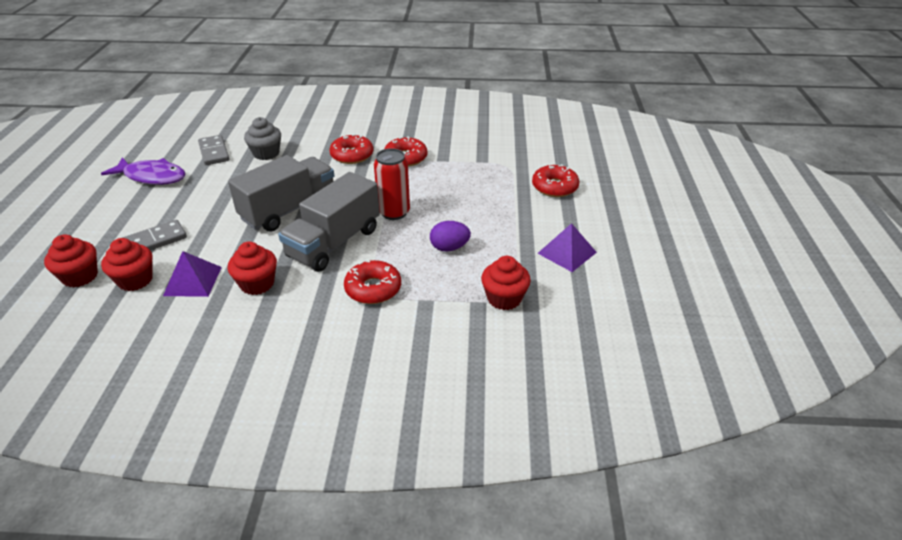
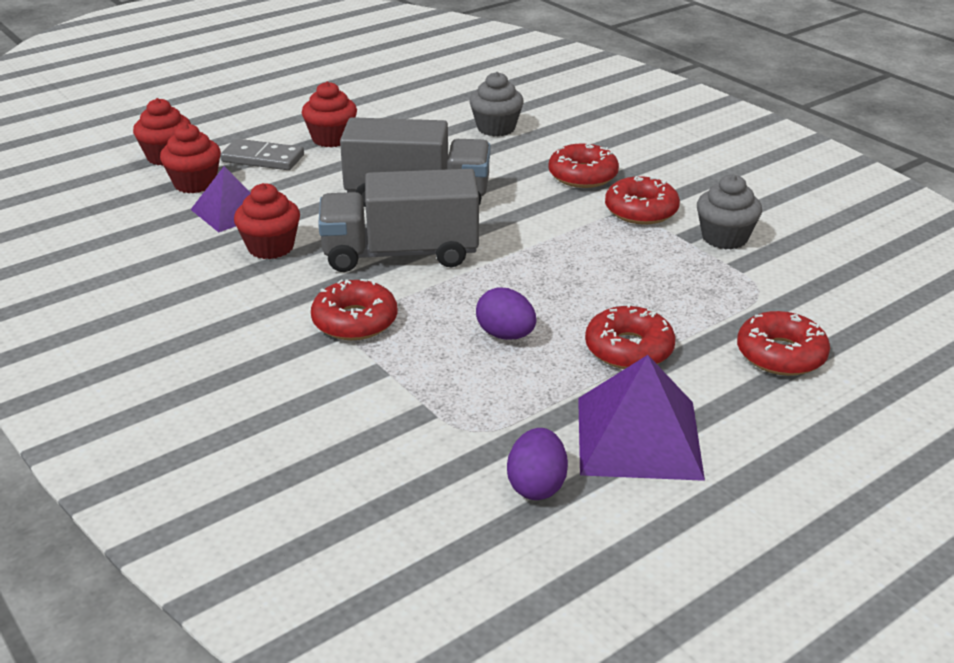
camera: 50 degrees right, 5 degrees down
(152, 177) = (357, 99): purple fish -> none
(214, 152) = (449, 102): grey domino -> none
(394, 212) = (516, 261): red can -> none
(458, 151) = (724, 238): none -> grey cupcake
(504, 220) = (629, 349): none -> red donut
(504, 298) = (463, 427): red cupcake -> red cupcake (331, 139)
(567, 252) = (638, 437): purple pyramid -> purple pyramid, size x1.51
(569, 298) = (536, 485): none -> purple egg

